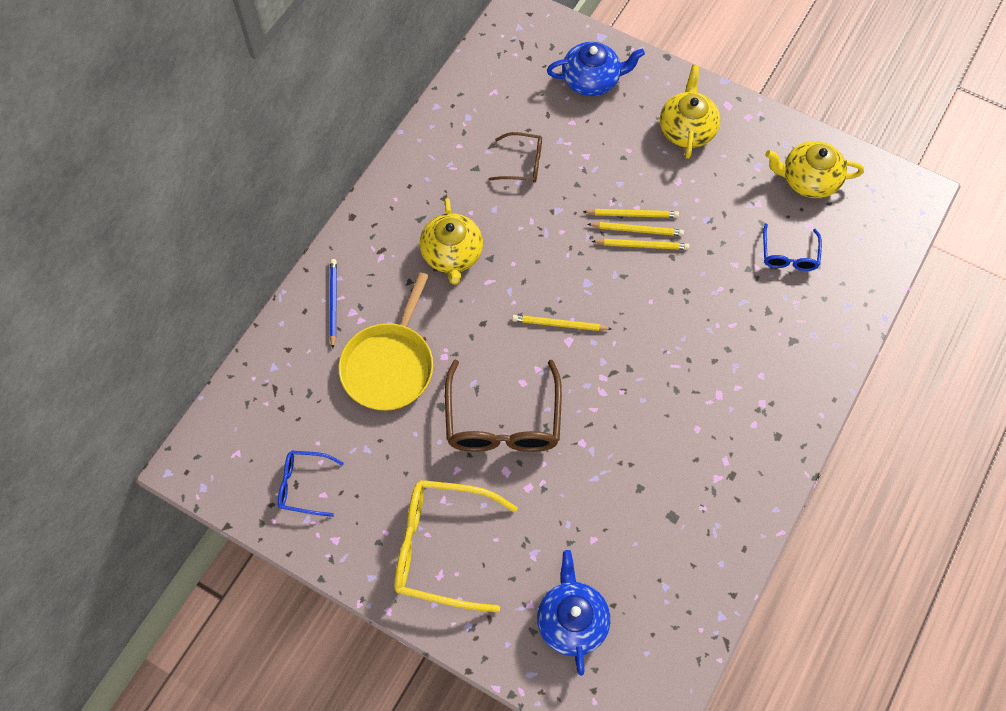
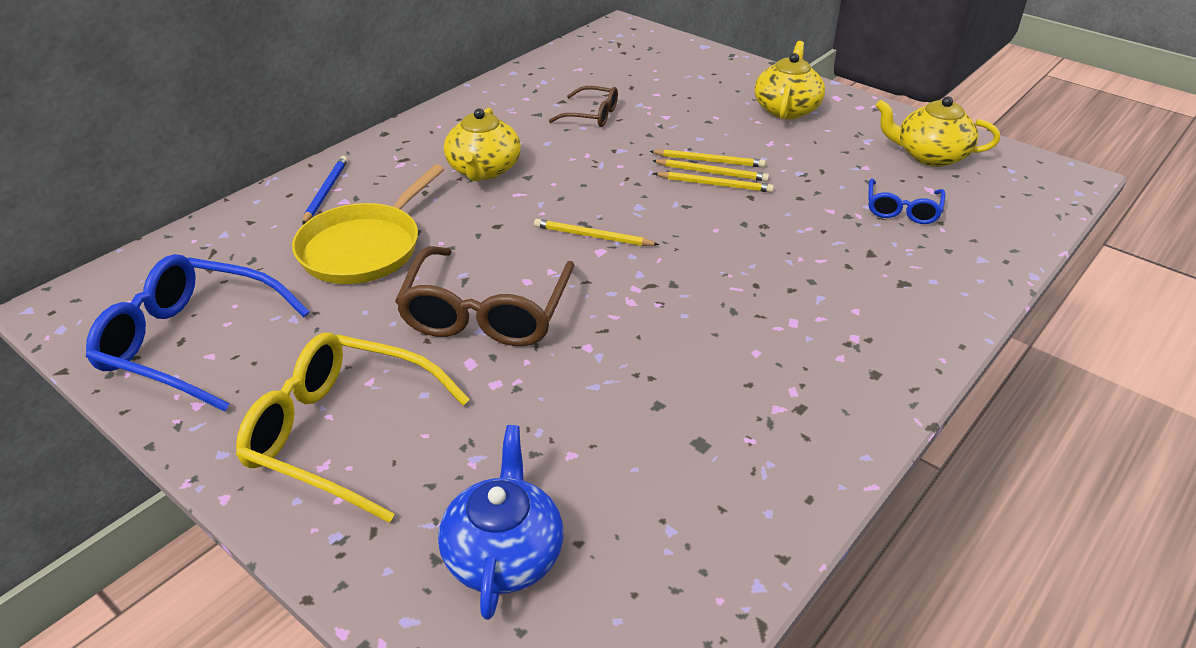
camera: 10 degrees right, 25 degrees down
(304, 485) = (190, 343): blue glasses -> blue glasses, size x1.87
(592, 80) = (686, 70): blue teapot -> none

